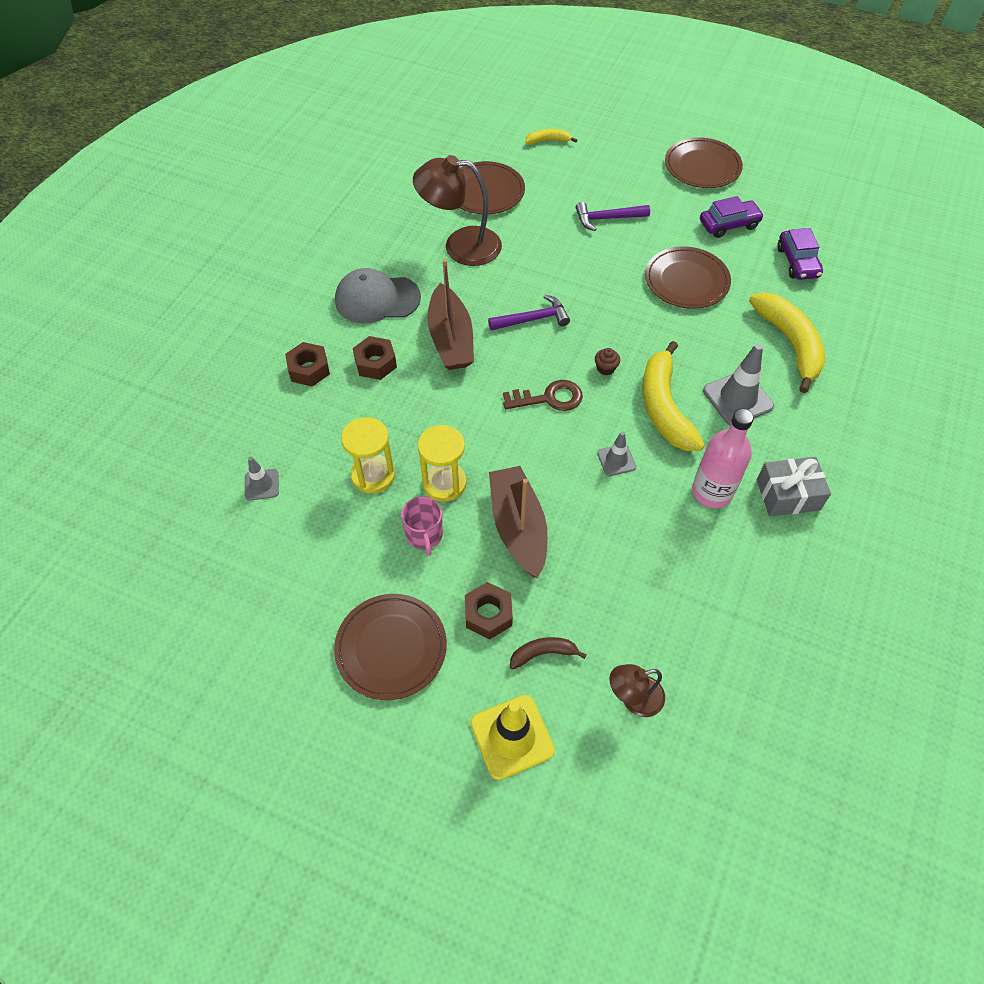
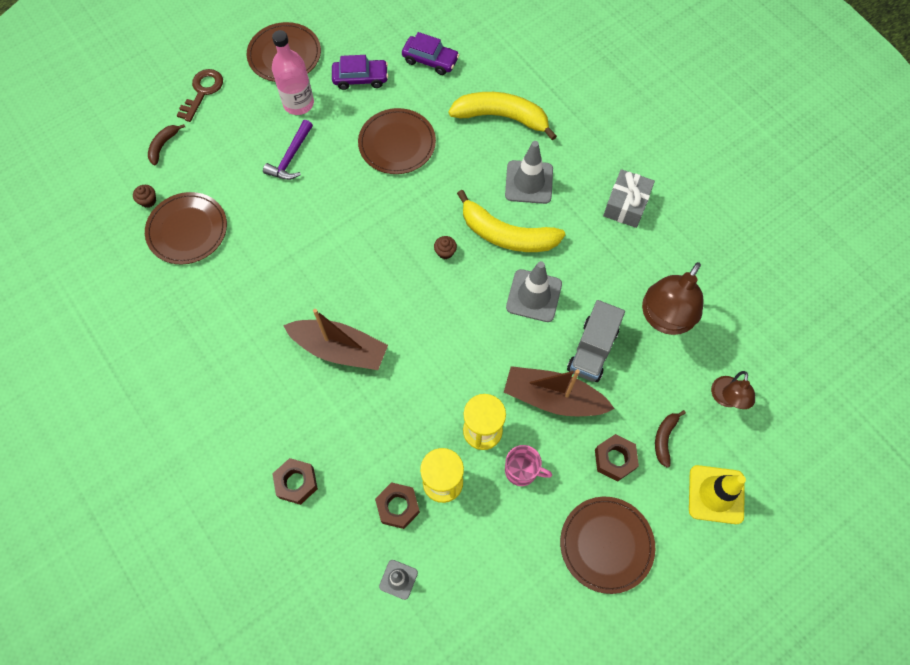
camera: 60 degrees left, 10 degrees up
(375, 363) = (326, 423): brown nut -> brown nut (398, 507)
(377, 299) = (253, 386): grey cap -> none
(460, 246) = (239, 285): brown lamp -> brown lamp (664, 319)
(492, 157) = (148, 201): none -> brown cupcake
(533, 319) = (361, 275): purple hammer -> none
(548, 141) = (163, 145): yellow banana -> brown banana
(549, 398) = (448, 309): brown key -> brown key (203, 91)
(595, 539) = (592, 350): none -> grey truck
(616, 460) = (534, 296): grey traffic cone -> grey traffic cone, size x1.76
(712, 492) = (597, 250): pink bottle -> pink bottle (298, 103)
(729, 224) = (360, 78): purple car -> purple car turned 75 degrees clockwise

